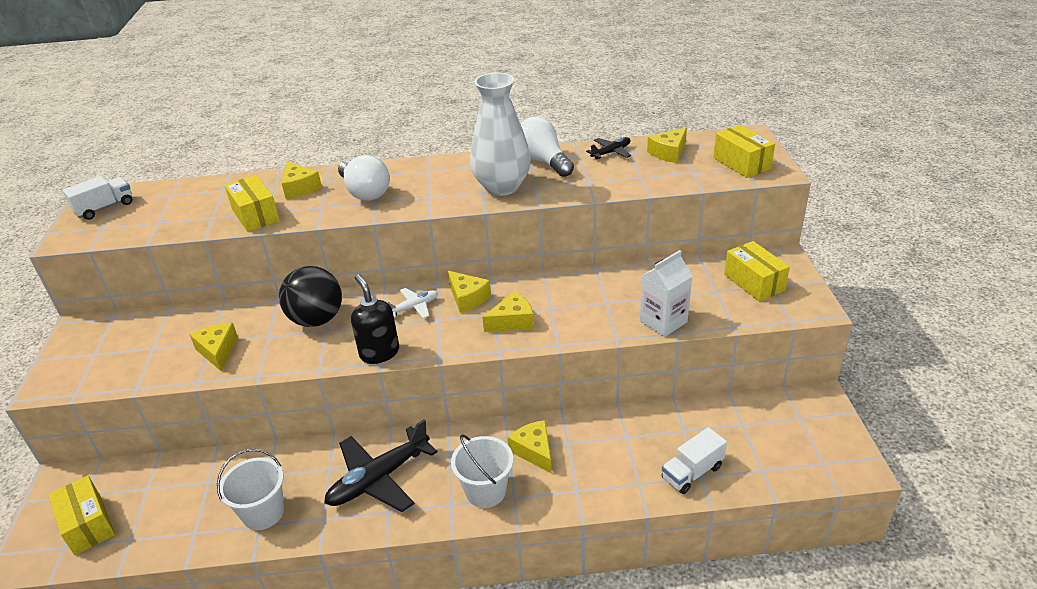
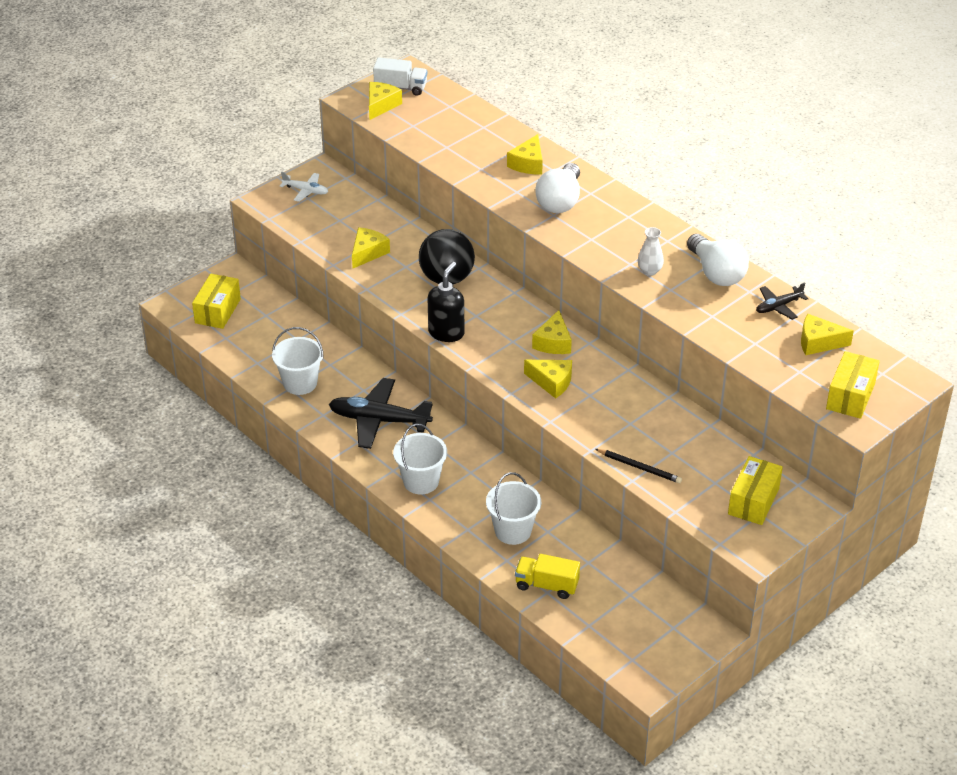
camera: 50 degrees right, 5 degrees up
(255, 215) = (471, 166): yellow box -> none
(414, 307) = (512, 320): white plane -> white plane (306, 191)
(502, 187) = (649, 271): white vase -> white vase, size x0.42
(534, 451) = (482, 486): yellow cheese -> yellow cheese (381, 105)
(543, 161) = (716, 273): white light bulb -> white light bulb turned 135 degrees clockwise
(606, 459) = (513, 531): none -> white bucket
(611, 152) = (778, 306): black plane -> black plane turned 135 degrees clockwise
(663, 321) = (639, 467): white carton -> black pencil
(692, 472) = (546, 585): white truck -> yellow truck

